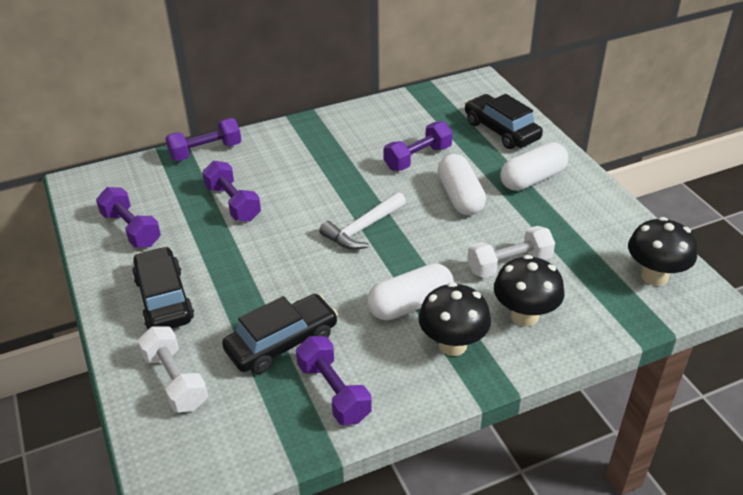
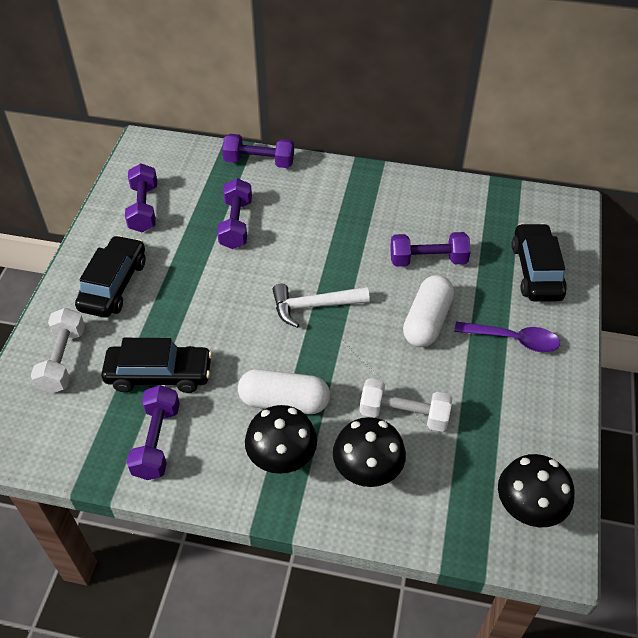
camera: 35 degrees right, 10 degrees up
(532, 179) = (513, 340): white capsule -> purple spoon

